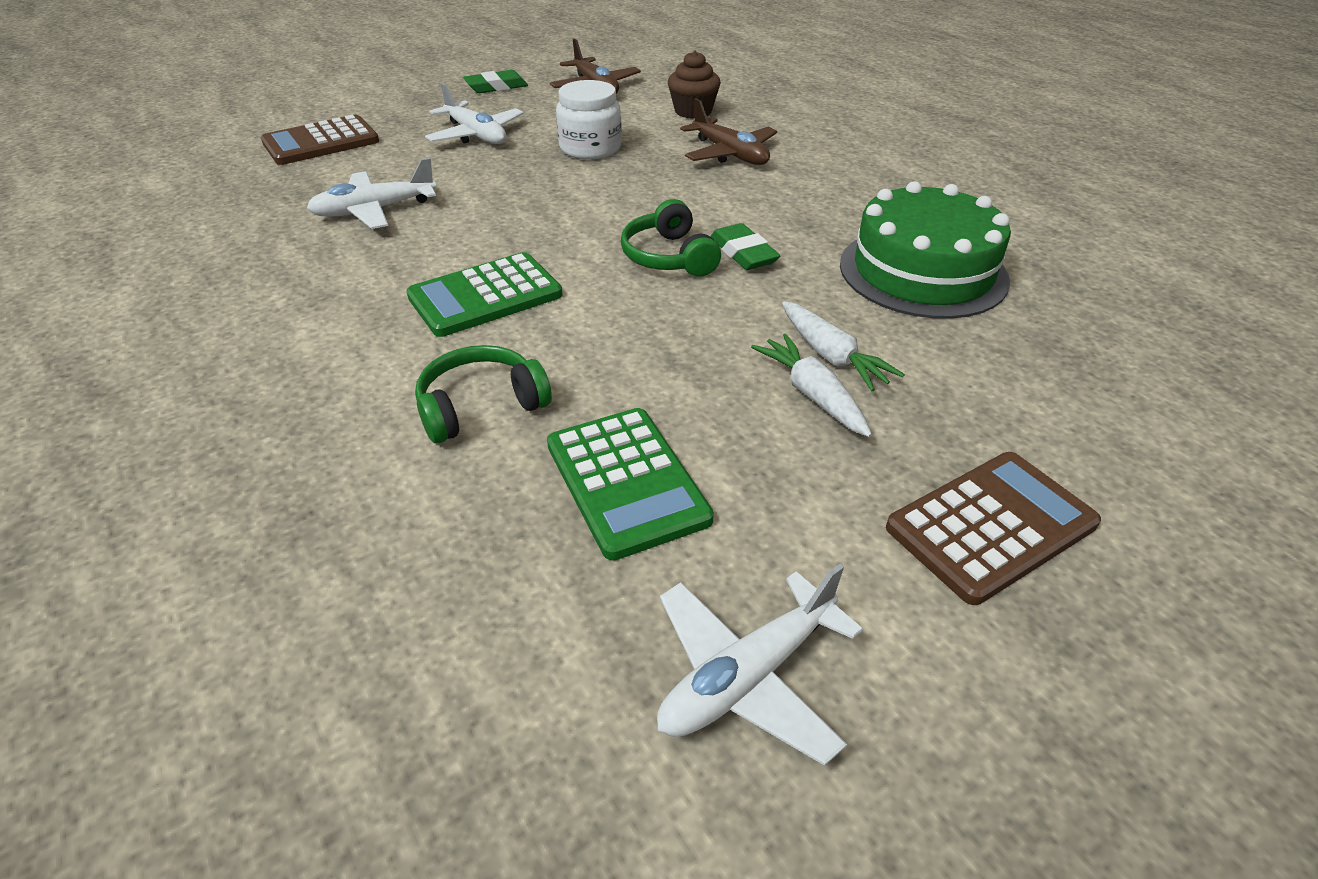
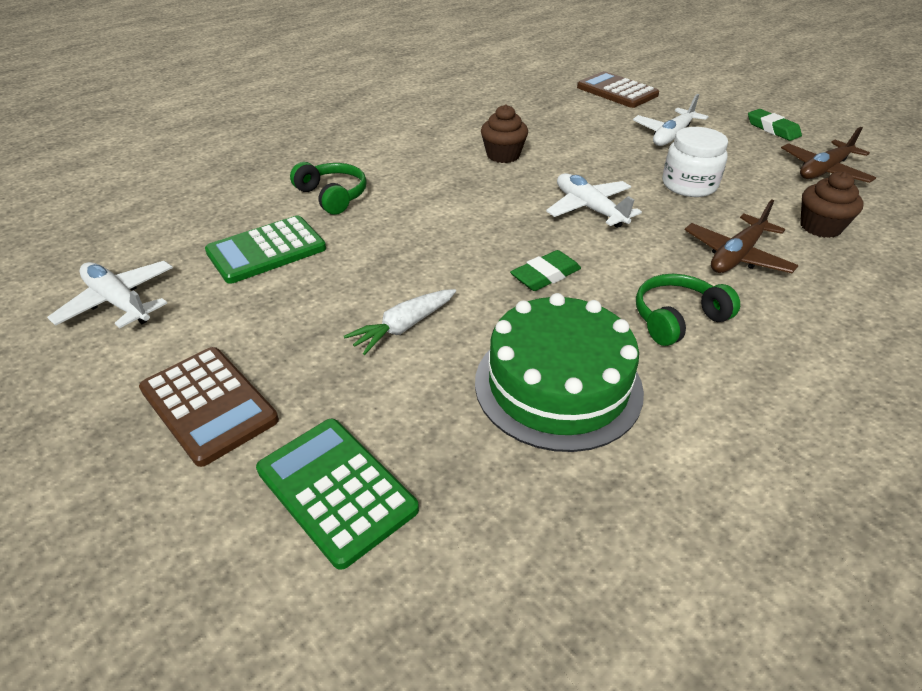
camera: 80 degrees right, 0 degrees up
(374, 210) = (534, 126): white plane -> white plane (589, 208)
(446, 244) = (503, 155): none -> brown cupcake
(485, 296) = (445, 178): green calculator -> green calculator (336, 489)
(669, 257) = (523, 240): green headphones -> green headphones (677, 319)
(812, 395) = (353, 318): white carrot -> none

